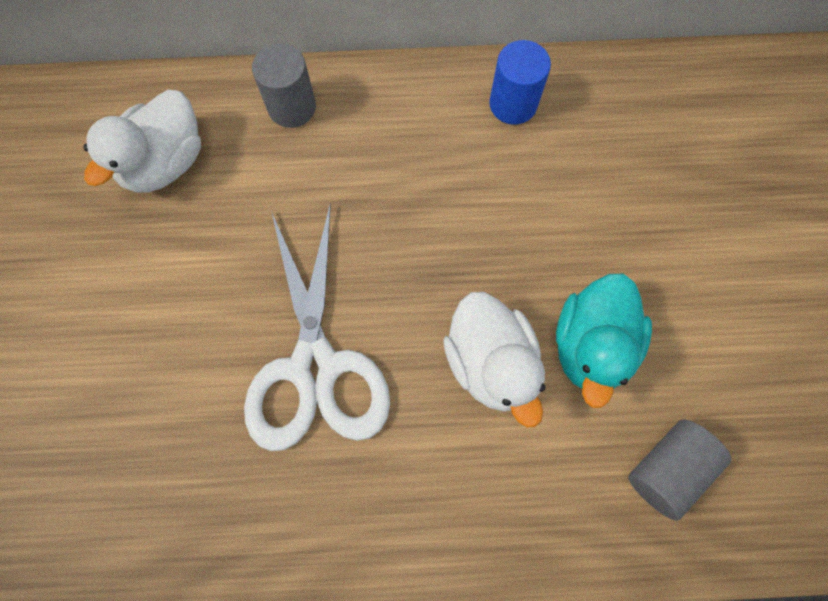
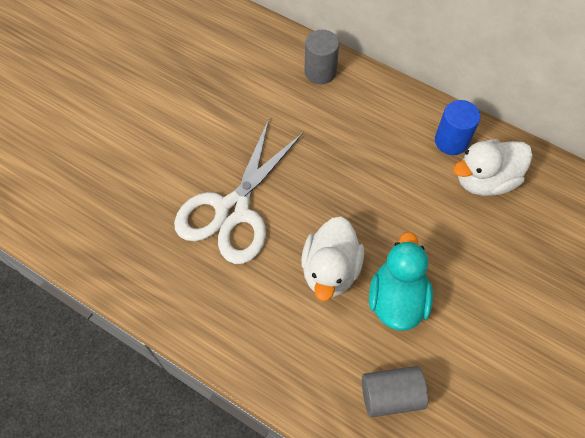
camera: 35 degrees right, 10 degrees down
(165, 163) = (232, 63): white duck -> white duck (485, 180)
(591, 346) = (397, 299): turquoise duck -> turquoise duck turned 135 degrees clockwise

